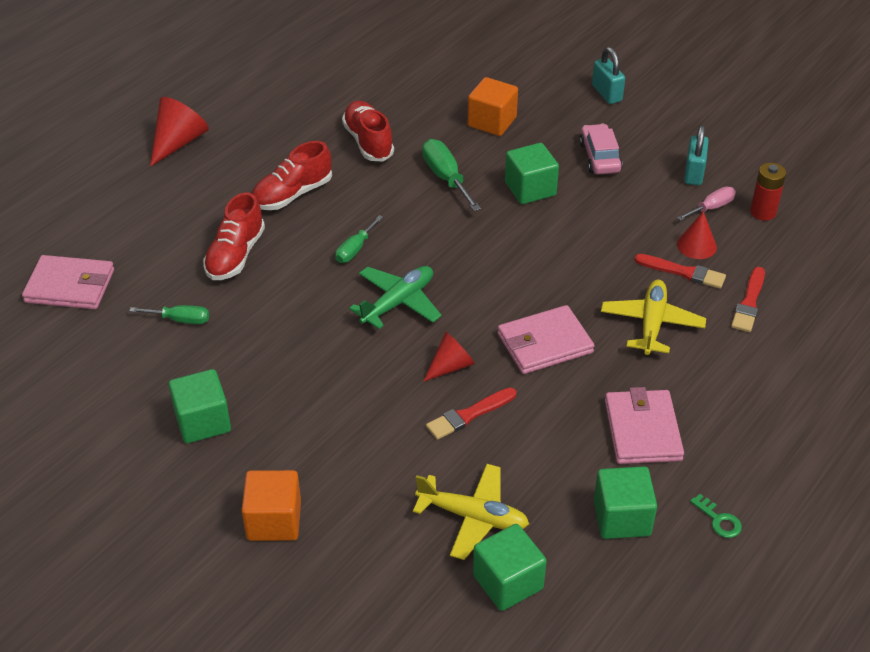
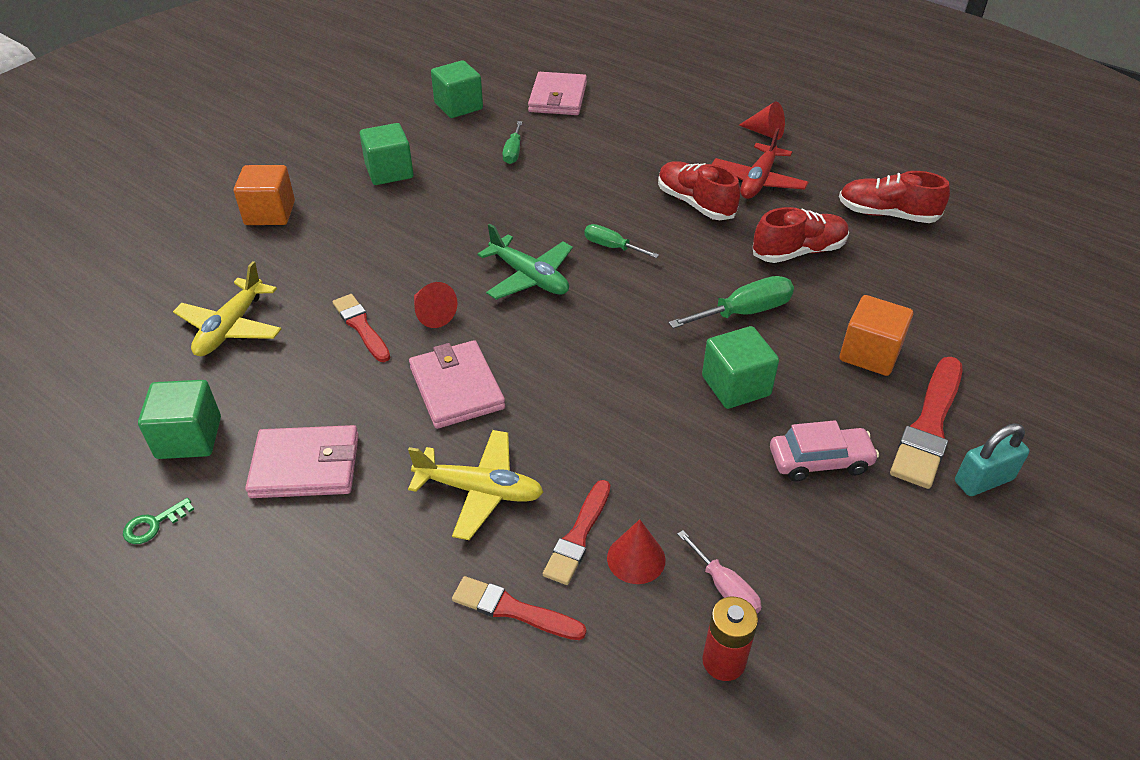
camera: 90 degrees right, 0 degrees up
(178, 142) = (765, 133): red cone -> red cone, size x0.65
(235, 255) = (599, 175): red shoe -> red shoe (887, 214)
(261, 154) = (758, 181): none -> red plane
(508, 582) = (147, 349): green cube -> green cube (458, 106)
(562, 107) = (929, 426): none -> red brush
(694, 173) = (807, 575): turquoise padlock -> none

